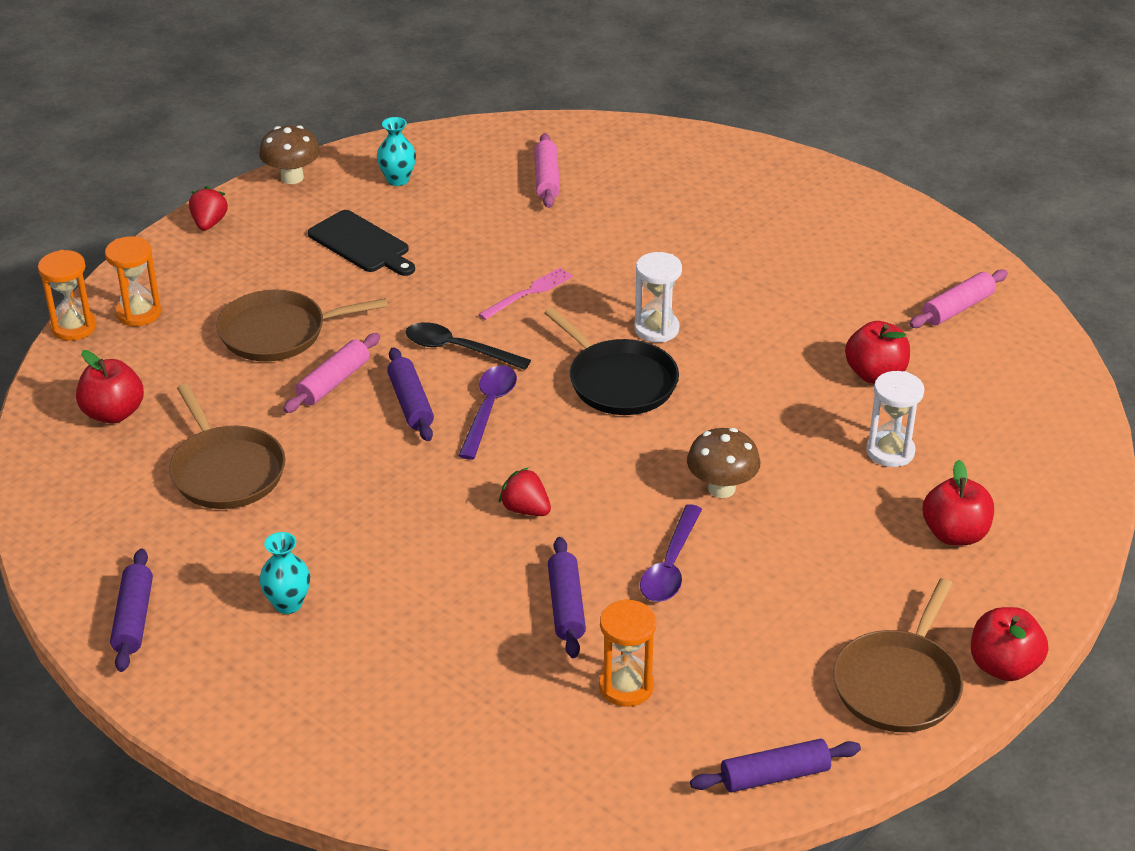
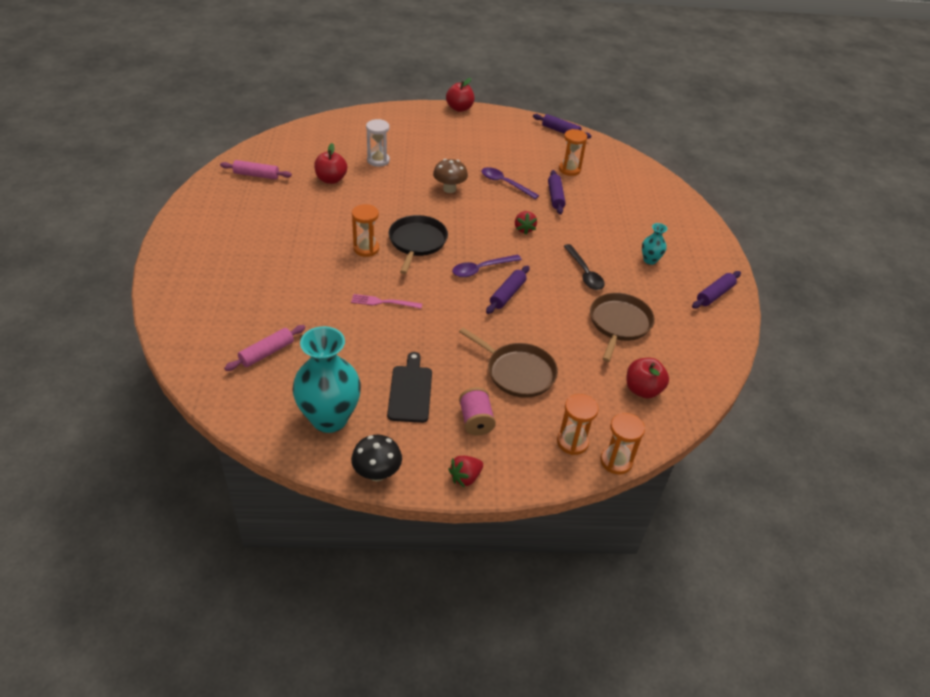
camera: 135 degrees left, 5 degrees up
(261, 265) = (476, 421): none -> pink spool
(292, 177) = (377, 473): brown mushroom -> black mushroom
(334, 382) = (526, 328): pink rolling pin -> none
(398, 180) = (329, 418): turquoise vase -> turquoise vase, size x2.13
(458, 349) = (454, 301): black spoon -> black spoon (584, 273)
(566, 606) = (555, 197): purple rolling pin -> purple rolling pin turned 45 degrees counterclockwise
(656, 329) = (366, 249): white hourglass -> orange hourglass
(670, 566) = (505, 183): purple spoon -> purple spoon turned 120 degrees counterclockwise
(899, 684) = (493, 123): brown pan -> none
(955, 534) = (408, 134): red apple -> none

